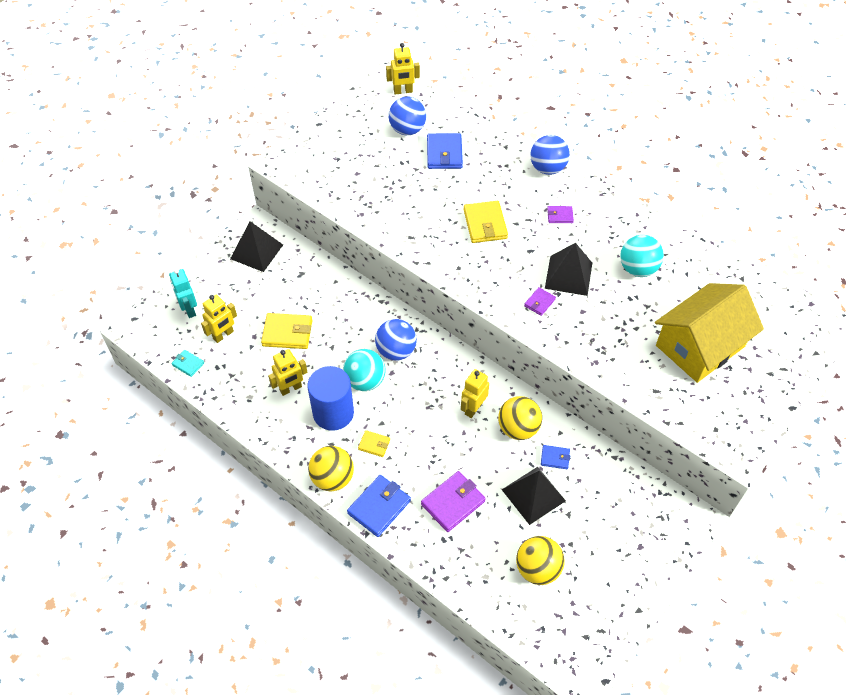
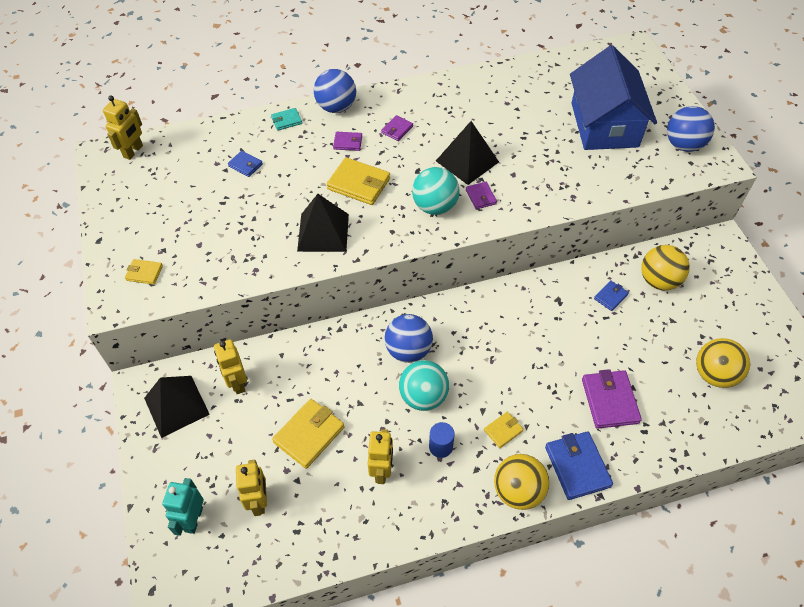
camera: 55 degrees left, 0 degrees up
(188, 364) = (268, 561): turquoise wallet -> turquoise wallet (286, 121)
(189, 310) = (193, 519): turquoise robot -> turquoise robot turned 90 degrees clockwise
(312, 162) = (144, 273): none -> yellow wallet
(333, 413) = (440, 446): blue cylinder -> blue cylinder, size x0.49
(407, 130) = (186, 175): blue ball -> blue ball (683, 145)
(444, 153) = (245, 165): blue wallet -> blue wallet, size x0.54
(473, 408) = (518, 326): yellow robot -> yellow robot (237, 383)
(518, 428) = (563, 305): yellow ball -> yellow ball (658, 280)
(519, 195) = (348, 142): none -> purple wallet
(533, 495) = (638, 334): black pyramid -> black pyramid (323, 232)
(637, 269) = (497, 115): turquoise ball -> turquoise ball (435, 206)
(700, 346) = (604, 125): yellow house -> blue house

